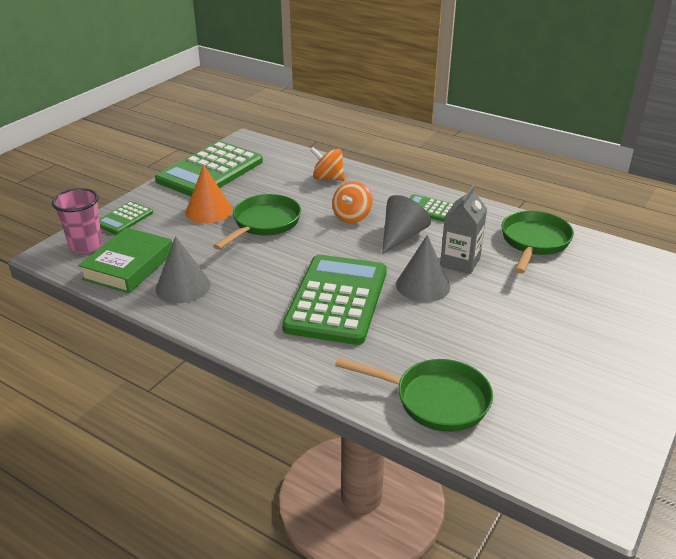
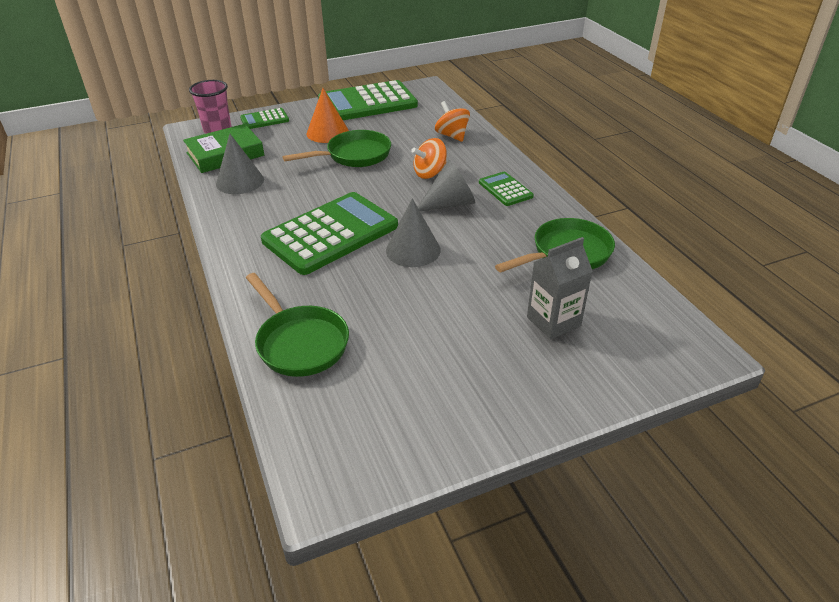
camera: 35 degrees right, 5 degrees up
(460, 262) = (472, 243): grey carton -> grey carton (553, 321)

